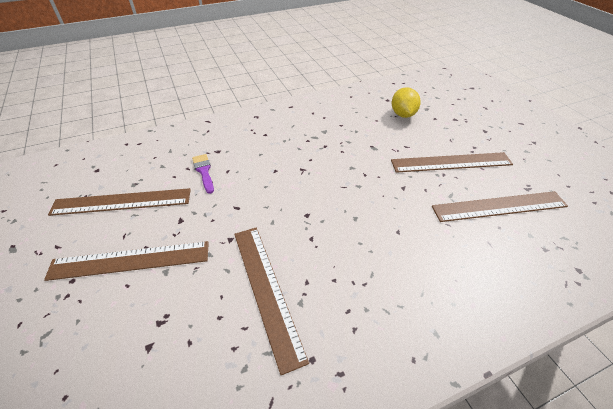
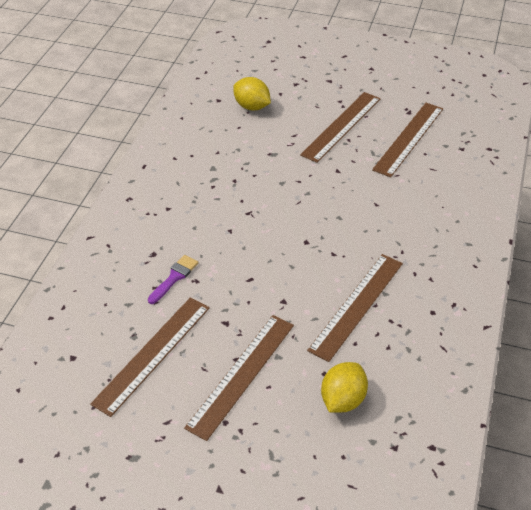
camera: 50 degrees left, 0 degrees up
(140, 351) = (342, 400): none -> yellow lemon
(204, 171) = (174, 277): purple brush -> purple brush turned 105 degrees clockwise
(266, 290) = (357, 305): brown ruler -> brown ruler turned 75 degrees counterclockwise

